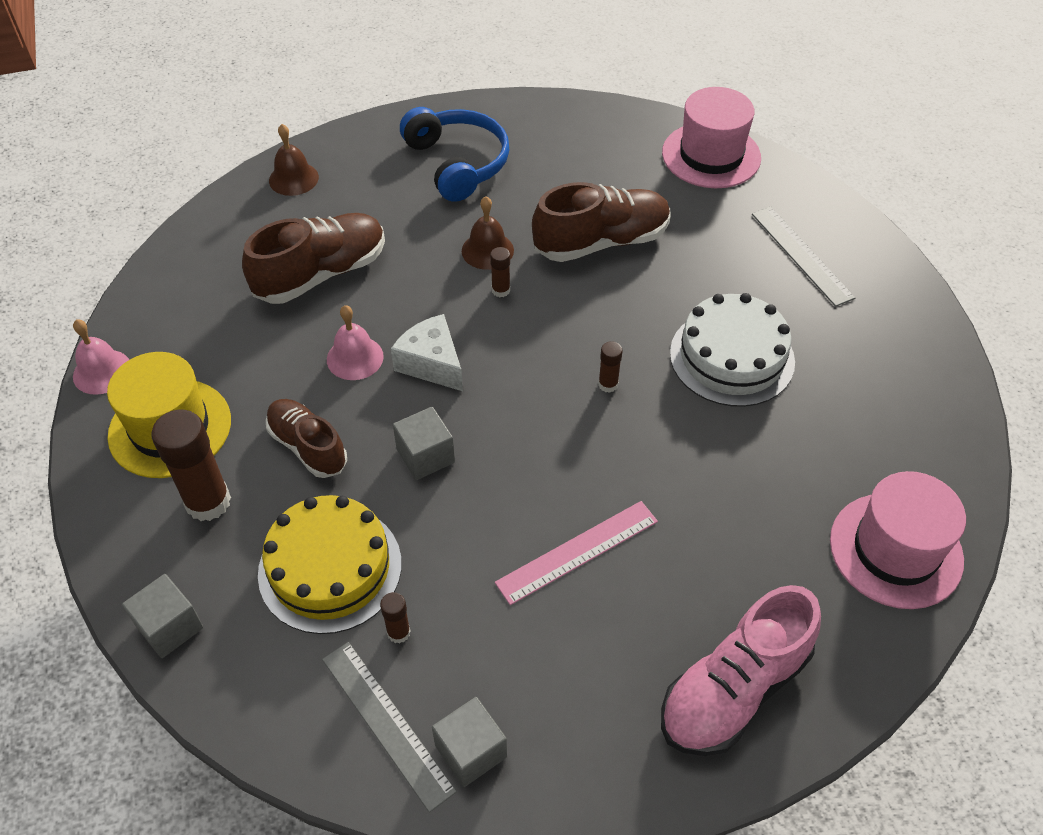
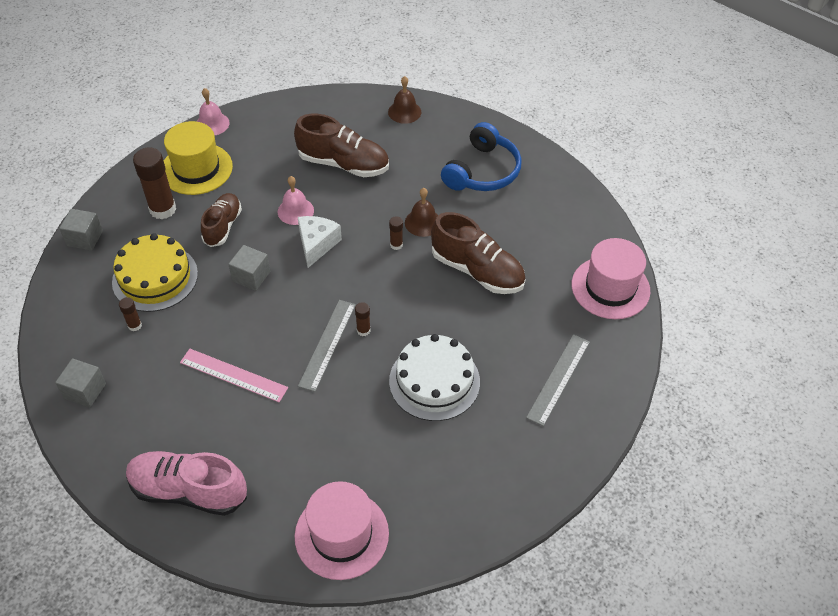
camera: 55 degrees right, 0 degrees up
(387, 723) = (81, 349): grey ruler -> grey ruler (327, 344)

